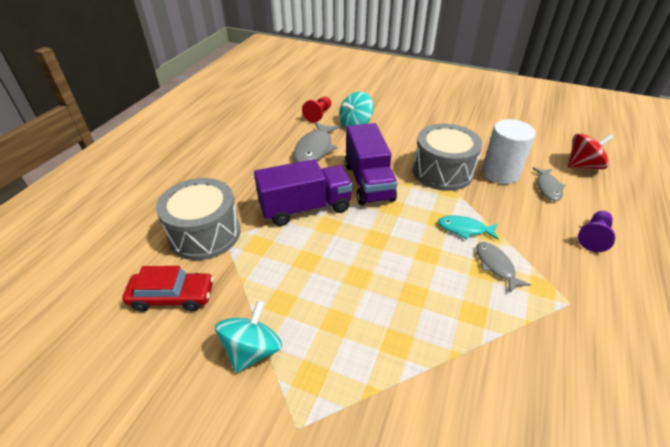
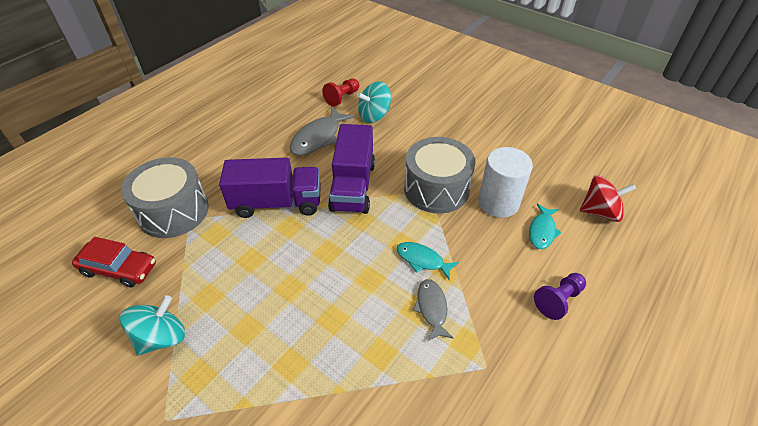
camera: 15 degrees right, 5 degrees up
(548, 188) = (542, 231): grey fish -> turquoise fish

